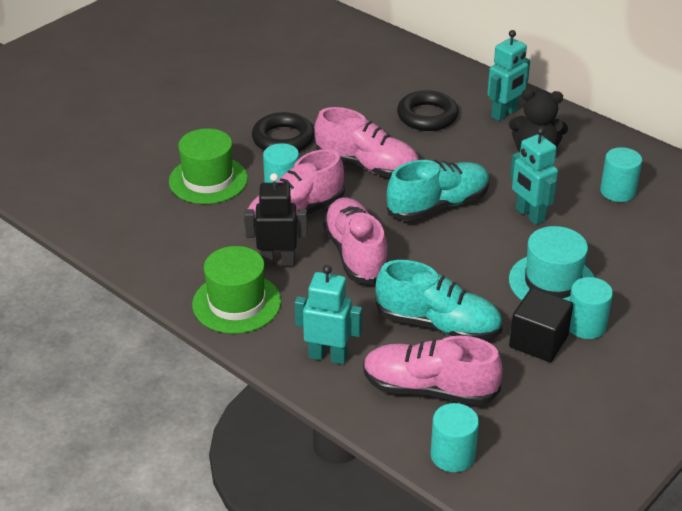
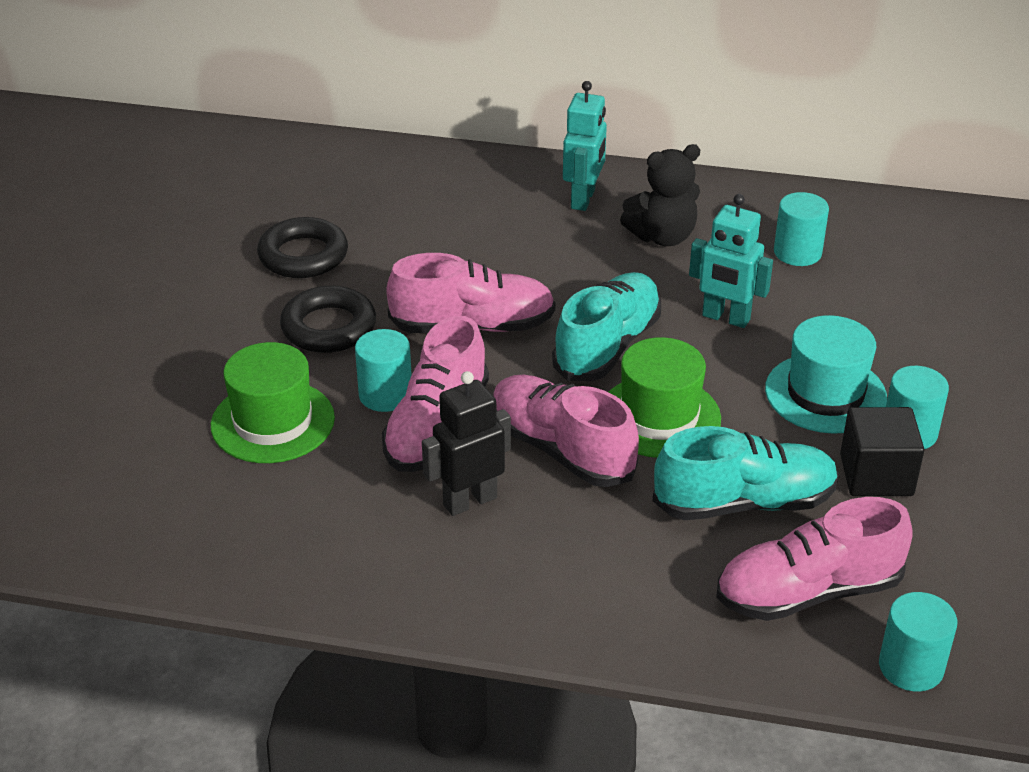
camera: 30 degrees left, 0 degrees up
(236, 303) = (464, 581): green hat -> green hat (659, 417)
(328, 356) = (648, 603): turquoise robot -> none
(427, 116) = (492, 233): black ring -> black ring (303, 255)

